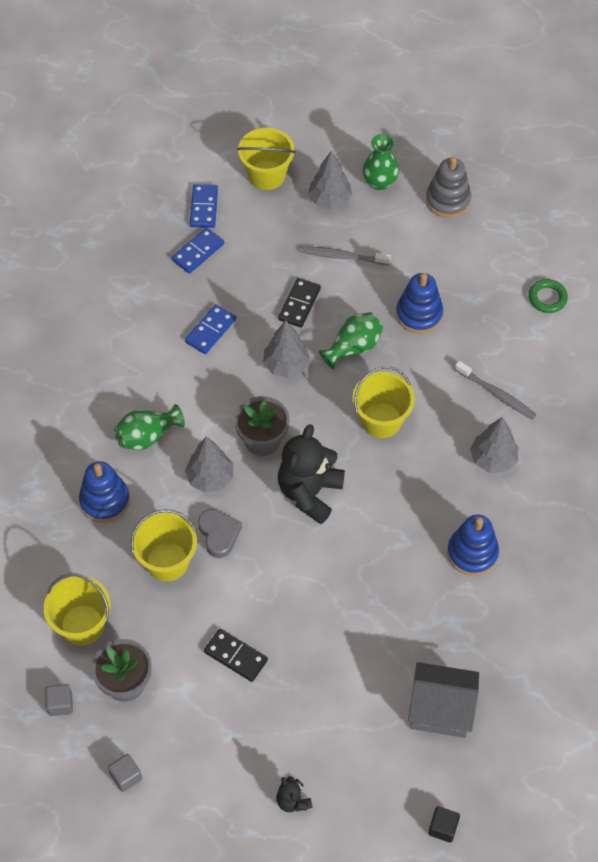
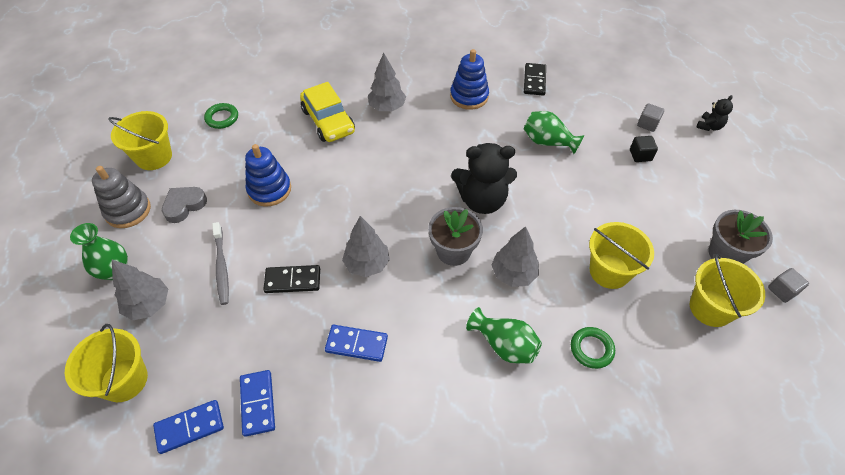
camera: 115 degrees left, 5 degrees down
(105, 500) = (591, 349): blue stacking toy -> green ring
(126, 776) = (786, 221): grey cube -> grey cube (647, 124)
(198, 252) = (258, 403): blue domino -> blue domino turned 60 degrees clockwise
(219, 534) = (559, 245): grey heart -> grey heart (184, 205)
(235, 656) = (645, 194): black domino -> black domino (534, 81)
(353, 348) = (325, 222): green vase -> green vase (547, 142)
(381, 420) = (388, 179): yellow bucket -> yellow bucket (154, 157)
(440, 710) = (589, 79): grey house -> none
(443, 828) = (657, 58): black cube -> black cube (640, 155)
(496, 394) = (328, 121): grey toothbrush -> yellow car

